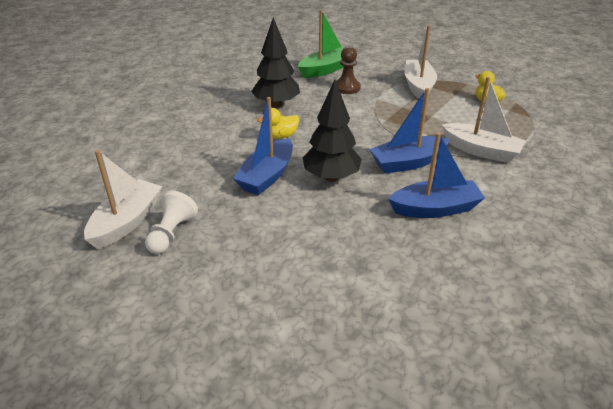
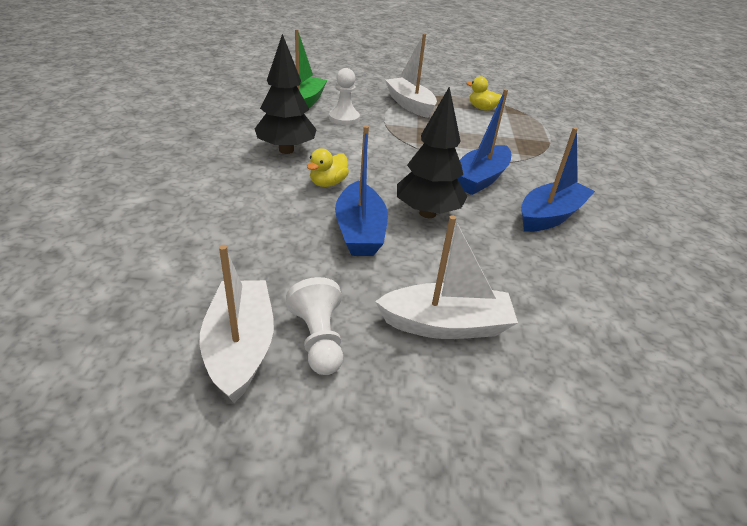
camera: 35 degrees left, 0 degrees up
(347, 87) = (344, 118): brown pawn -> white pawn
(481, 151) = (526, 152): white boat -> white boat (446, 325)

